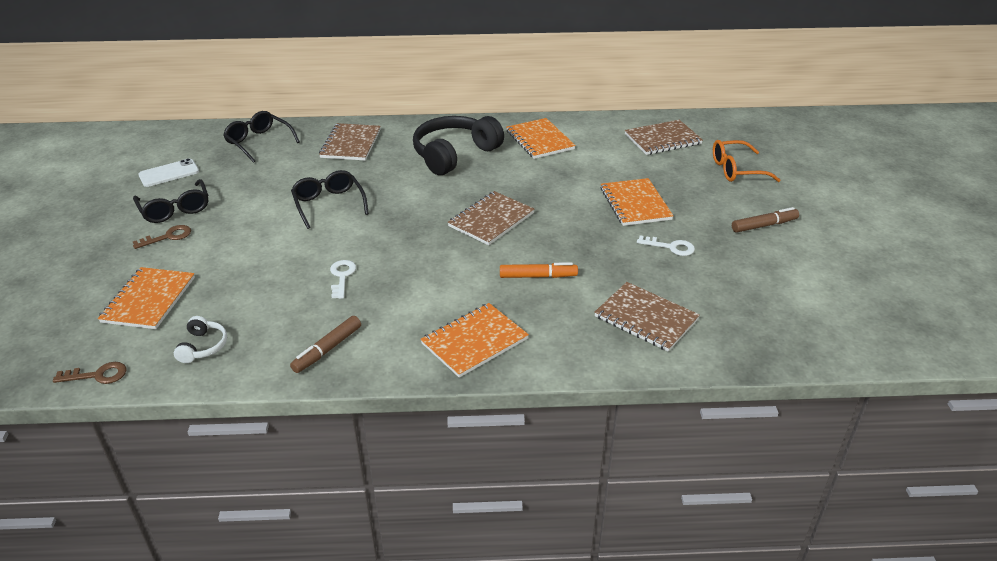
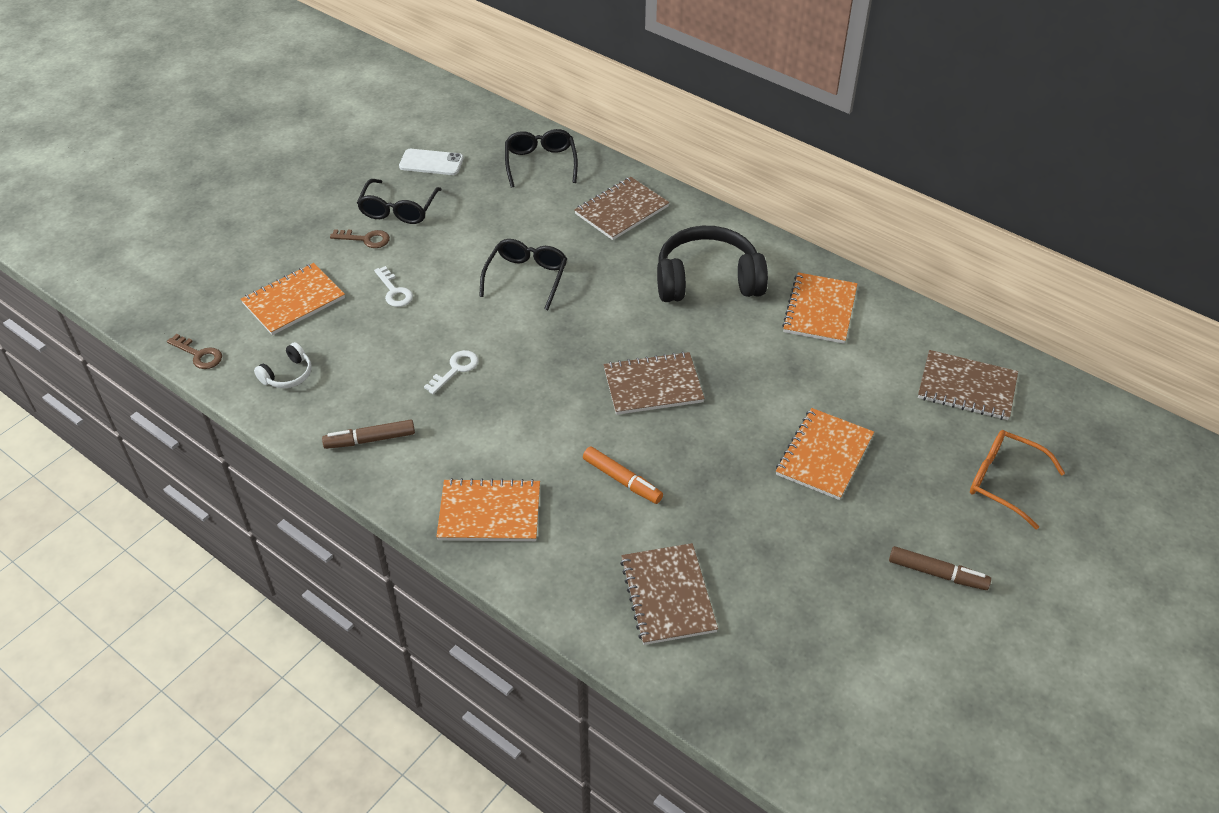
camera: 40 degrees right, 10 degrees up
(670, 247) = (795, 532): white key -> white key (394, 291)

